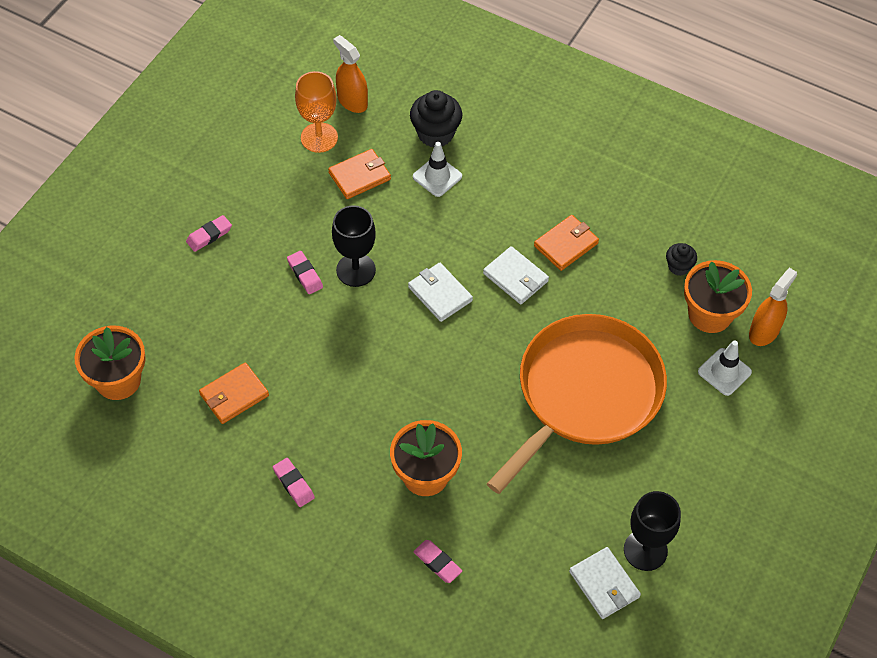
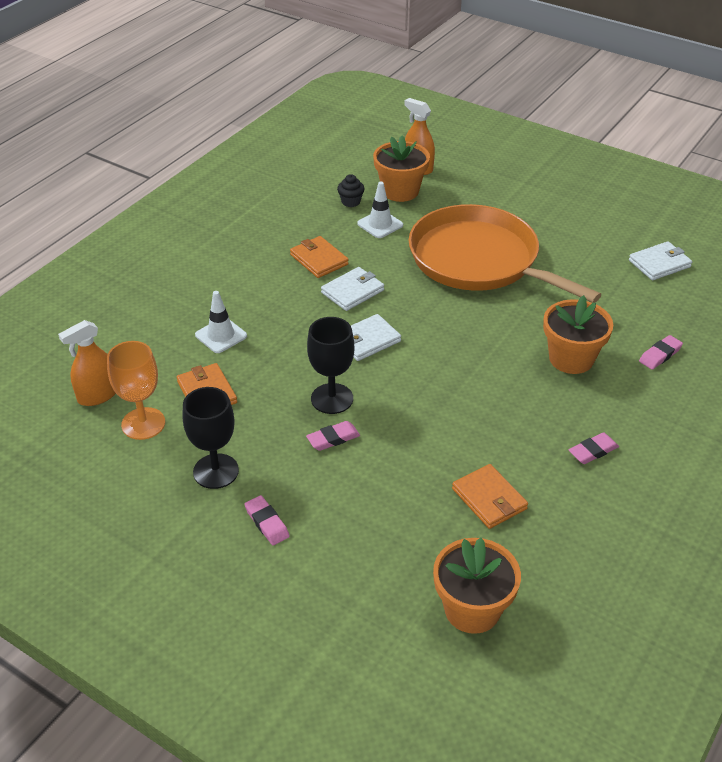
camera: 85 degrees left, 15 degrees down
(435, 133) = (164, 334): black cupcake -> none
(645, 550) = (624, 241): black goblet -> black goblet (216, 471)
(724, 372) = (456, 189): white traffic cone -> white traffic cone (380, 224)

